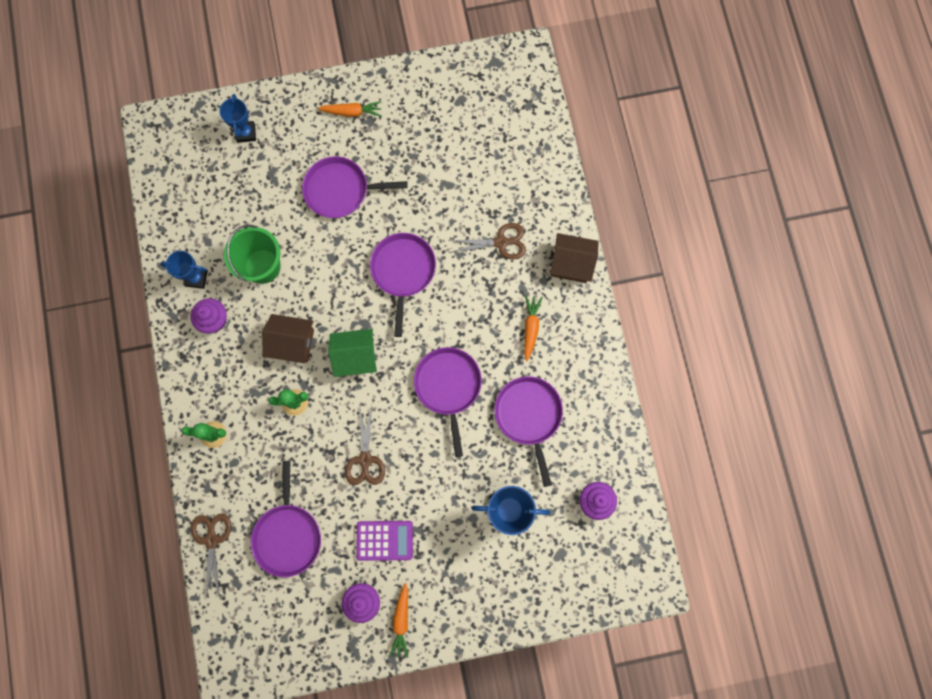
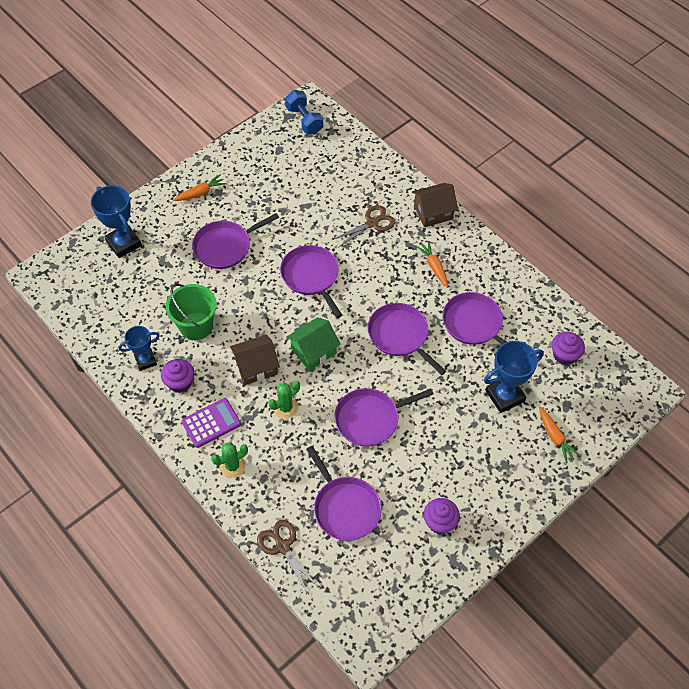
camera: 30 degrees left, 20 degrees down
(246, 133) = (124, 243): blue trophy -> blue trophy, size x1.57
(365, 459) = (370, 419): brown scissors -> purple pan
(384, 540) = (426, 468): purple calculator -> purple calculator (211, 423)
(401, 620) = (480, 520): orange carrot -> orange carrot (555, 437)
(508, 76) = (304, 120): none -> blue dumbbell

